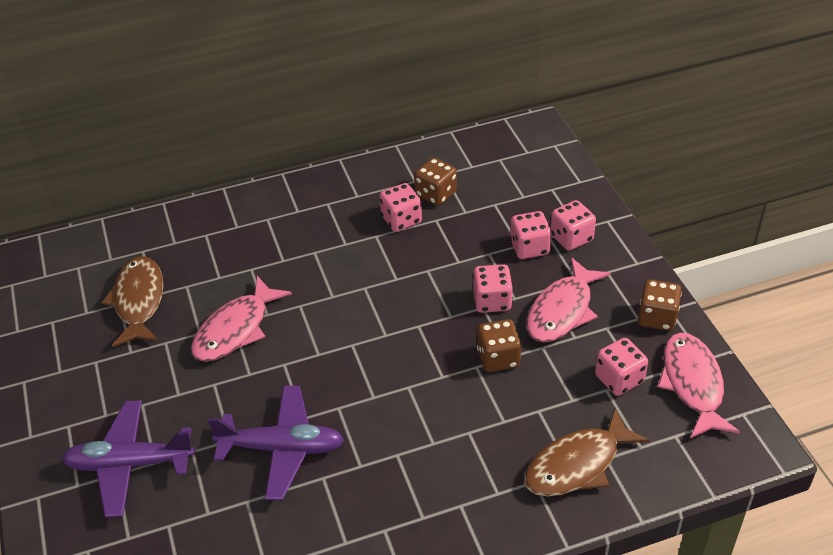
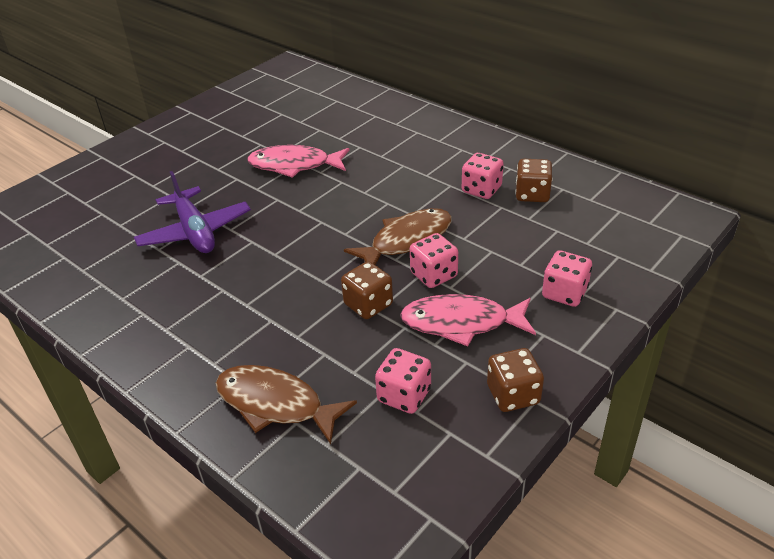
camera: 60 degrees right, 5 degrees down
(129, 464) = (145, 177): purple plane -> none
(139, 301) = (289, 119): brown fish -> brown fish (407, 240)
(529, 248) = (523, 272): pink dice -> none
(692, 384) = (441, 457): pink fish -> none

